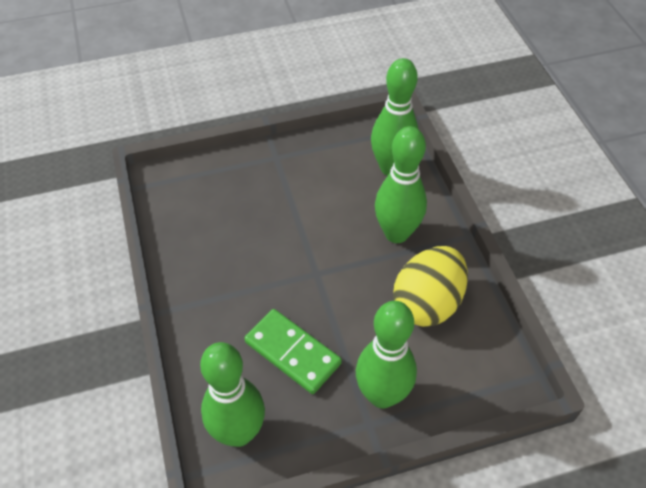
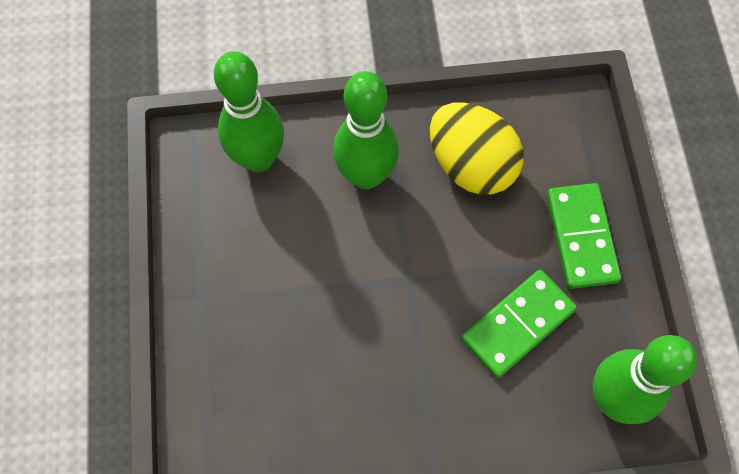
camera: 80 degrees left, 15 degrees up
(382, 395) = (581, 237): green bowling pin -> green domino

